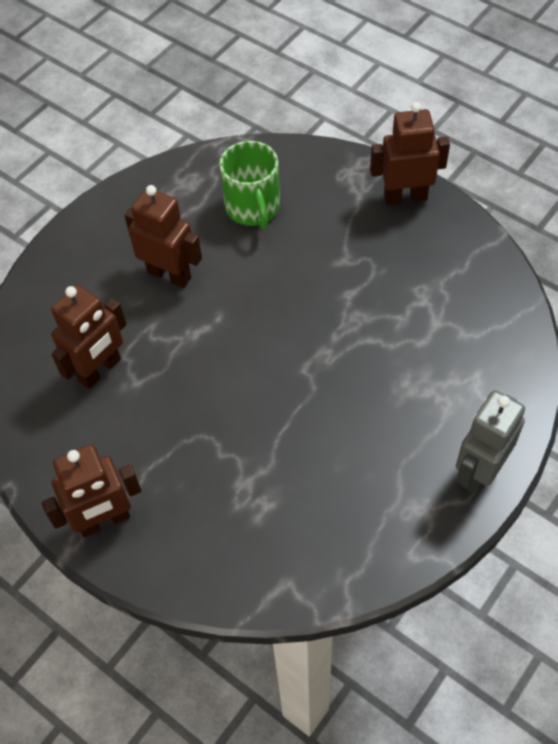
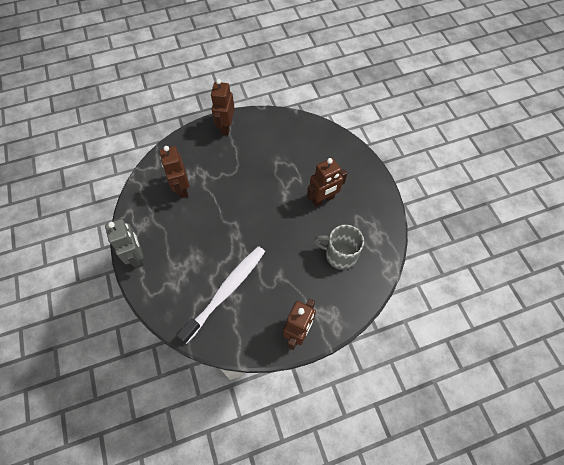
camera: 120 degrees right, 5 degrees up
(100, 370) = (291, 153): brown robot -> brown robot (182, 188)
(253, 208) = (340, 255): green mug -> grey mug
(424, 309) = (226, 291): none -> white toothbrush

